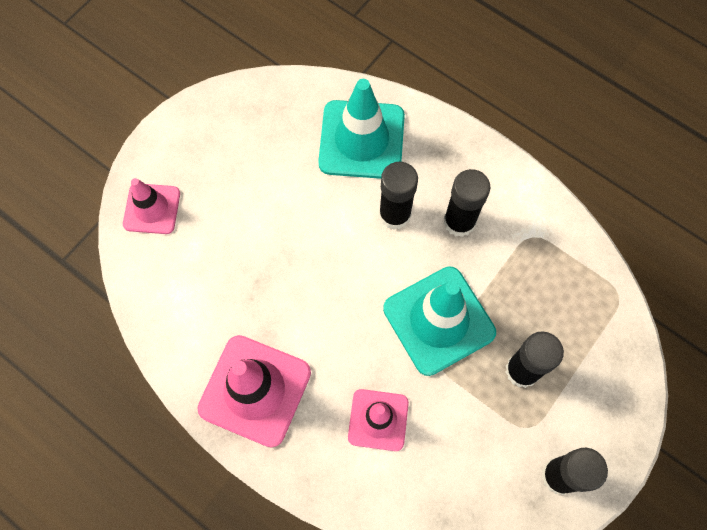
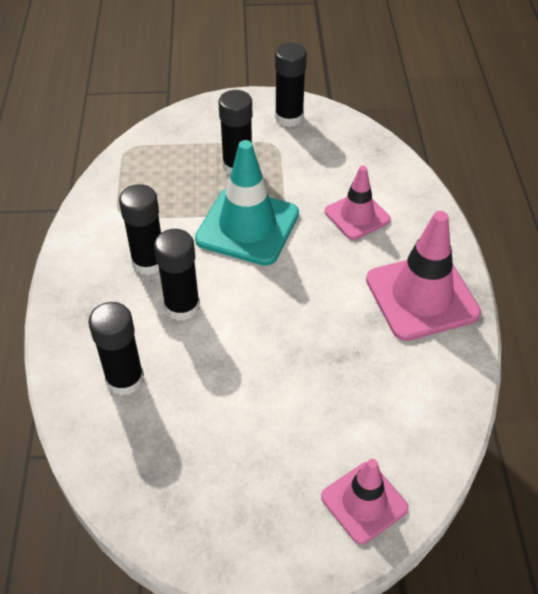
camera: 130 degrees left, 20 degrees down
(361, 140) = (125, 379): turquoise traffic cone -> black glue stick

